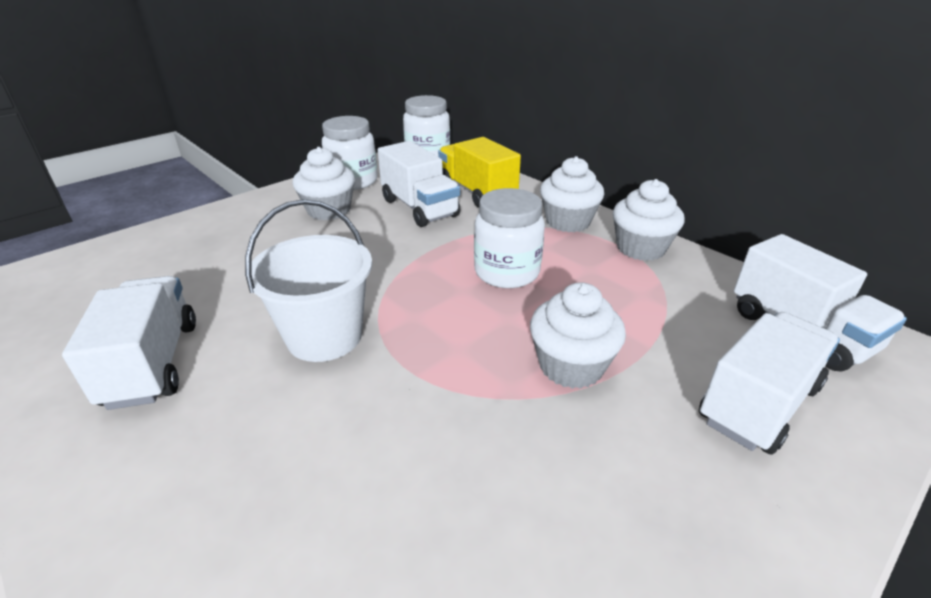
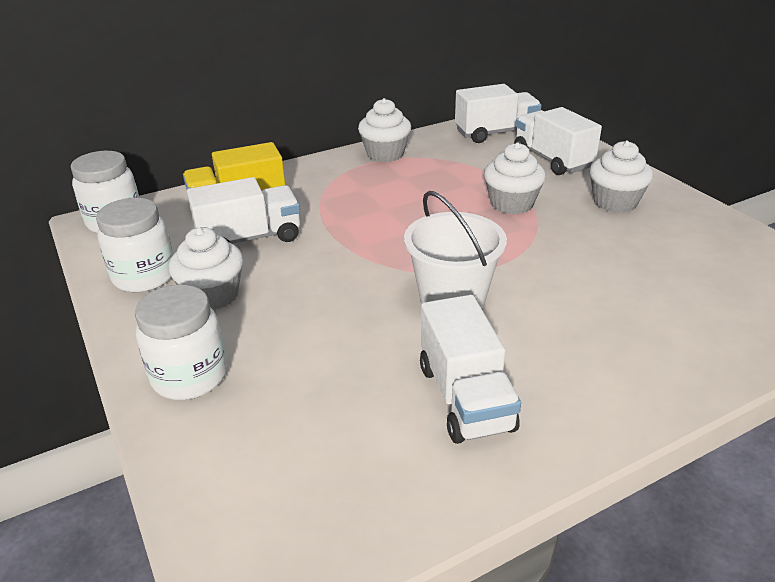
camera: 75 degrees left, 0 degrees up
(152, 363) = (465, 398): white truck -> white truck turned 105 degrees counterclockwise
(506, 272) = (393, 209): white jar -> white jar (189, 377)
(567, 222) = (328, 172): white cupcake -> white cupcake (615, 202)

